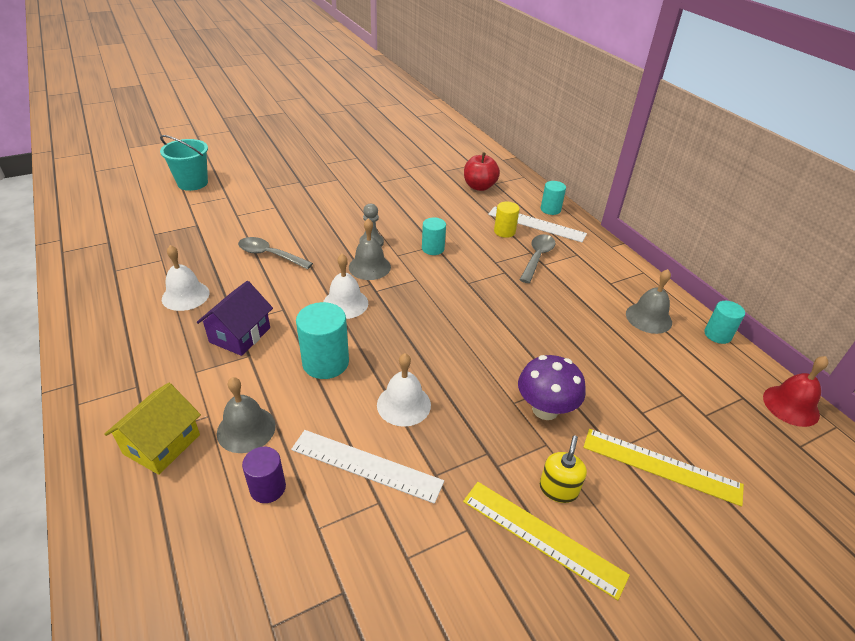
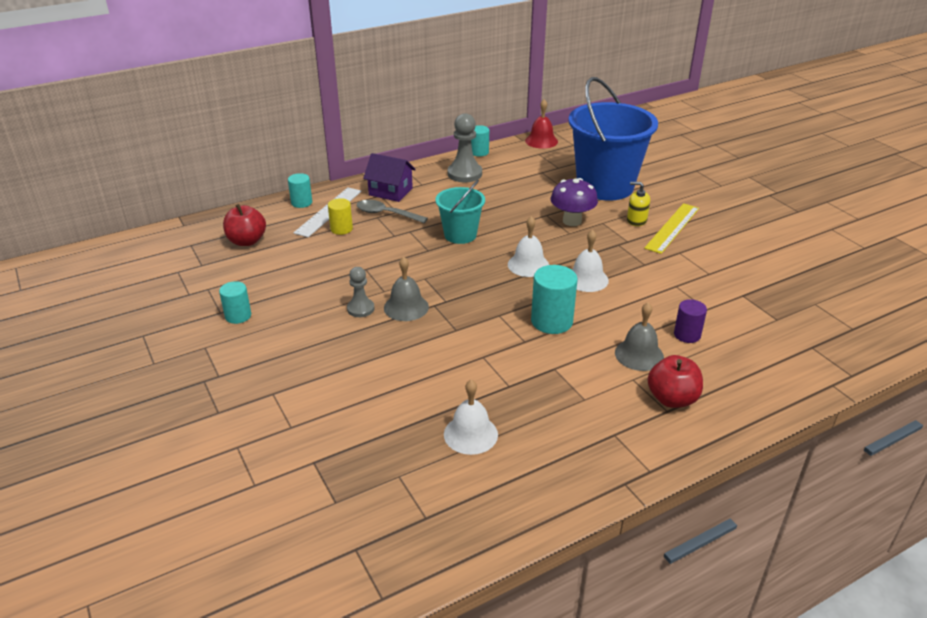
camera: 90 degrees left, 5 degrees down
(162, 444) = (672, 399): yellow house -> red apple
(192, 183) = (185, 497): turquoise bucket -> turquoise bucket (460, 235)
(240, 335) = (527, 379): purple house -> purple house (390, 192)
(269, 255) = (386, 381): grey spoon -> none
(345, 303) = (468, 317): white bell -> white bell (528, 265)
(366, 465) = (649, 292): white ruler -> none
(433, 248) = (372, 269): turquoise cylinder -> turquoise cylinder (238, 316)
(648, 318) = (464, 174): grey bell -> grey pawn
(661, 466) = (605, 186): yellow ruler -> blue bucket

